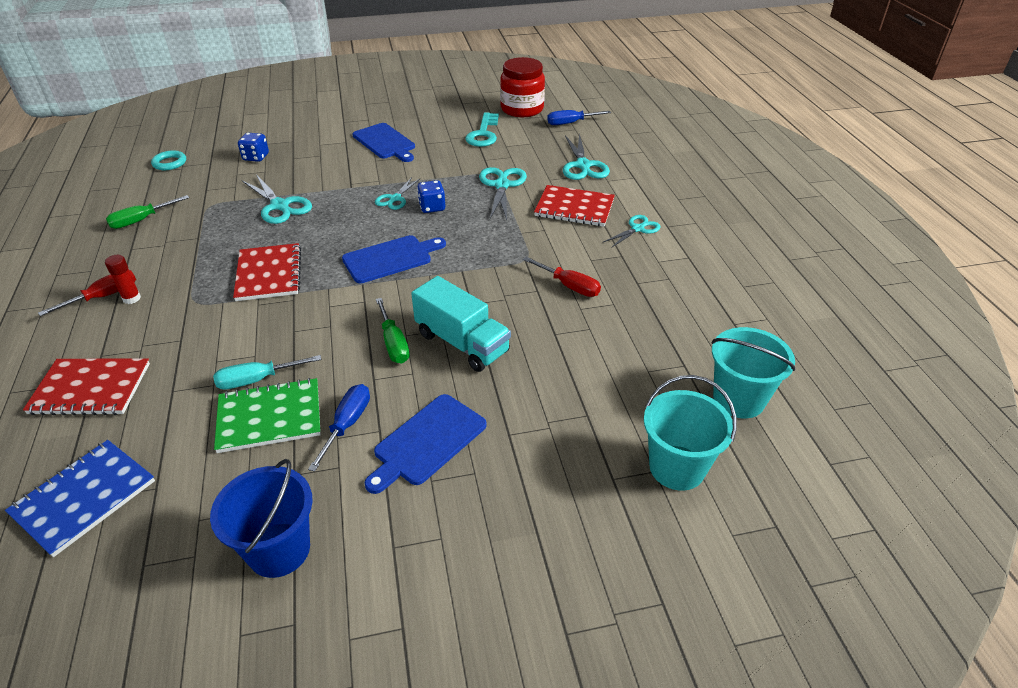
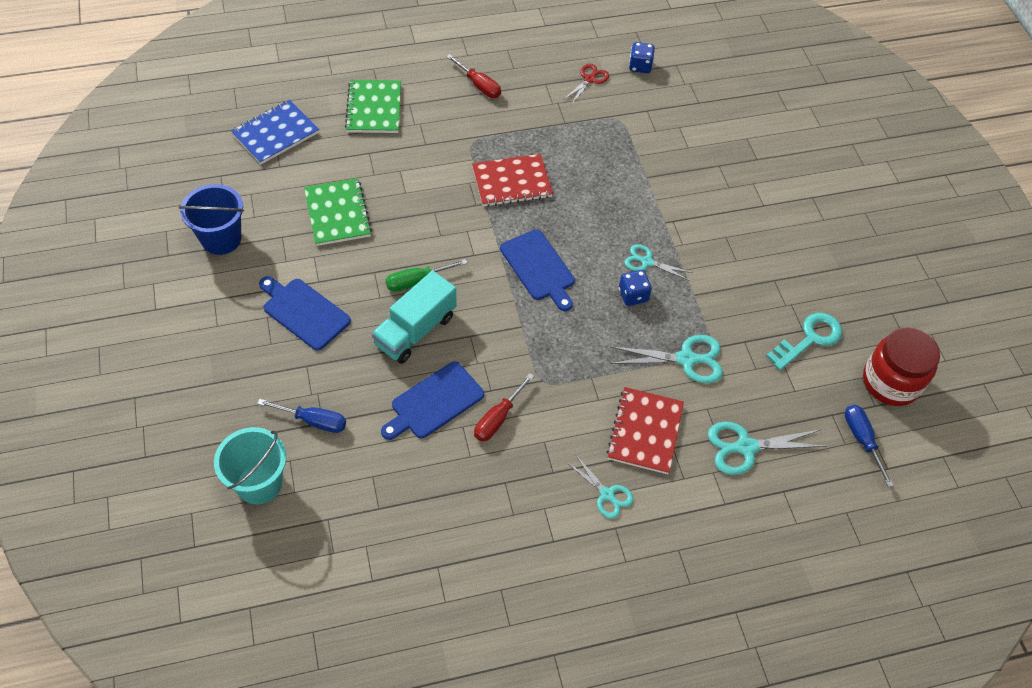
camera: 85 degrees right, 15 degrees up
(84, 498) = (275, 134): blue notebook -> blue notebook turned 75 degrees counterclockwise
(90, 388) = (374, 108): red notebook -> green notebook
(132, 298) = (476, 102): red glue stick -> none
(142, 220) = (590, 79): green screwdriver -> red scissors
(169, 163) = (693, 73): turquoise ring -> none
(256, 157) = (715, 135): blue dice -> blue dice (640, 66)
(258, 380) = (377, 199): turquoise screwdriver -> none
(280, 206) = (623, 171): turquoise scissors -> none
(347, 425) = (326, 260): blue screwdriver -> blue screwdriver (313, 421)
(385, 142) = (768, 241): blue cutting board -> blue cutting board (434, 402)
(483, 134) = (809, 339): turquoise key -> turquoise key turned 135 degrees clockwise
(738, 399) = (331, 547): turquoise bucket -> none

